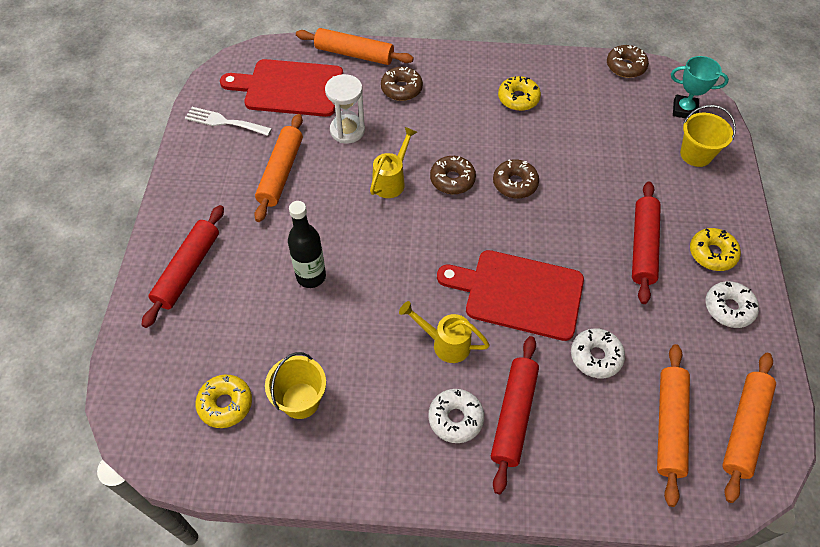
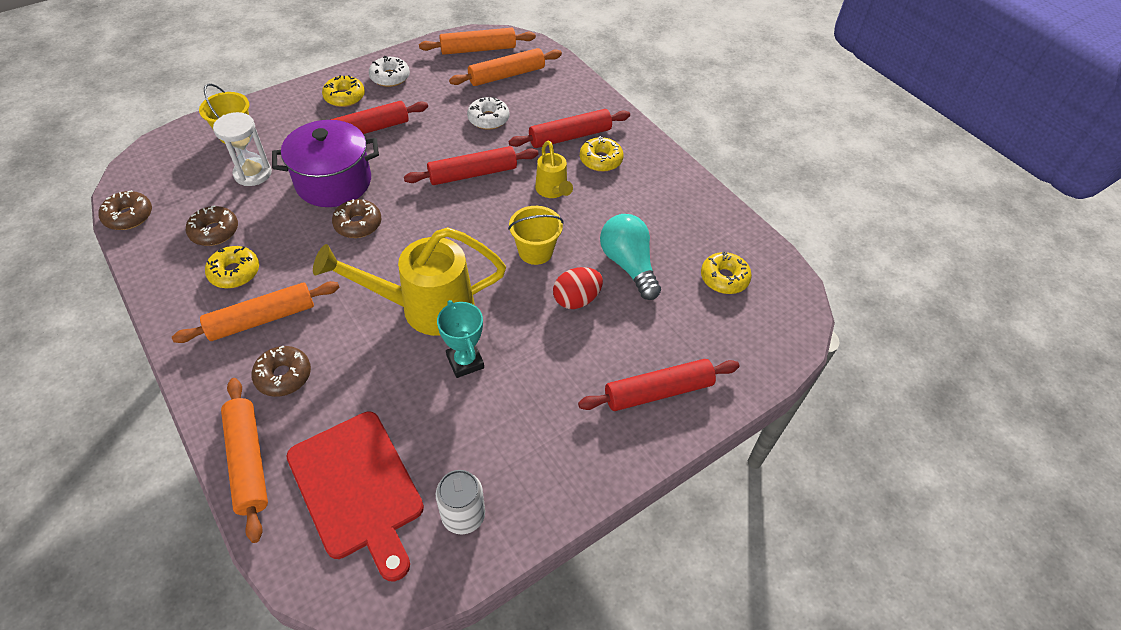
camera: 130 degrees left, 5 degrees down
(224, 122) = (463, 515): white fork -> white can
(281, 173) = (489, 402): orange rolling pin -> orange rolling pin (262, 319)
(300, 400) = (675, 240): yellow bucket -> yellow bucket (535, 251)
(308, 339) = (628, 265): none -> turquoise light bulb
(311, 276) = (576, 299): black bottle -> red egg
(347, 130) = (385, 384): white hourglass -> white hourglass (253, 173)
(391, 180) = (424, 308): yellow watering can -> yellow watering can, size x1.90
(452, 180) = (387, 266): brown donut -> brown donut (214, 231)
(455, 418) = (600, 160): white donut -> yellow donut
(518, 293) = (472, 174): red cutting board -> red rolling pin
(581, 191) = (333, 182): none -> purple pot
(684, 110) = (176, 158): turquoise trophy -> turquoise trophy (465, 362)

